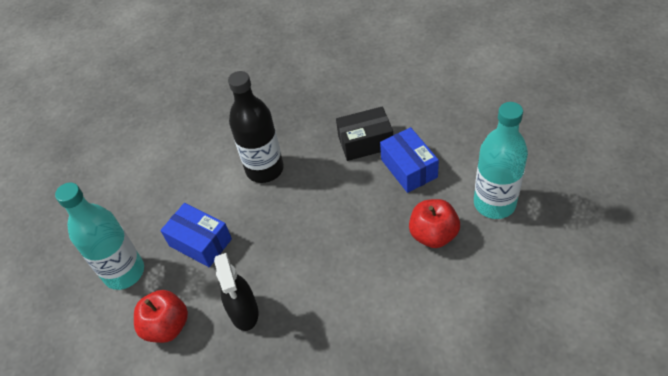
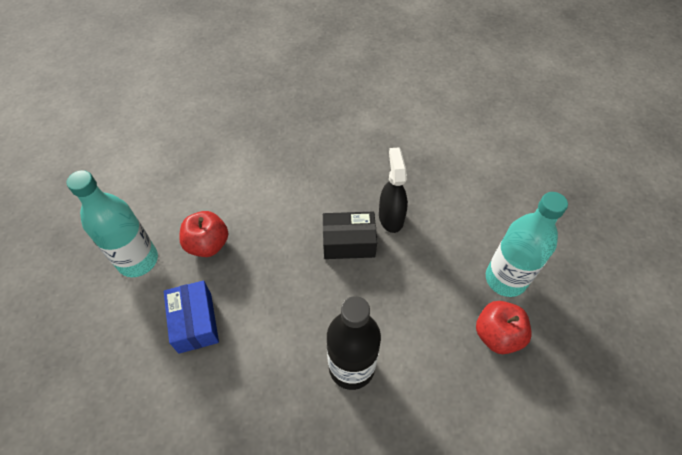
camera: 175 degrees left, 5 degrees up
(167, 326) = (458, 221): red apple -> red apple (497, 335)
(200, 242) = (429, 292): blue box -> none
(365, 142) = (226, 373): black box -> black box (349, 242)

